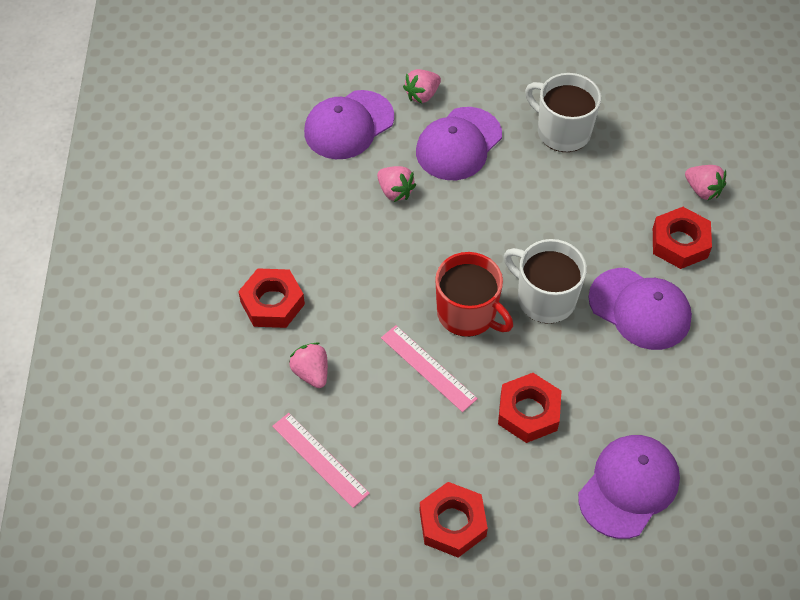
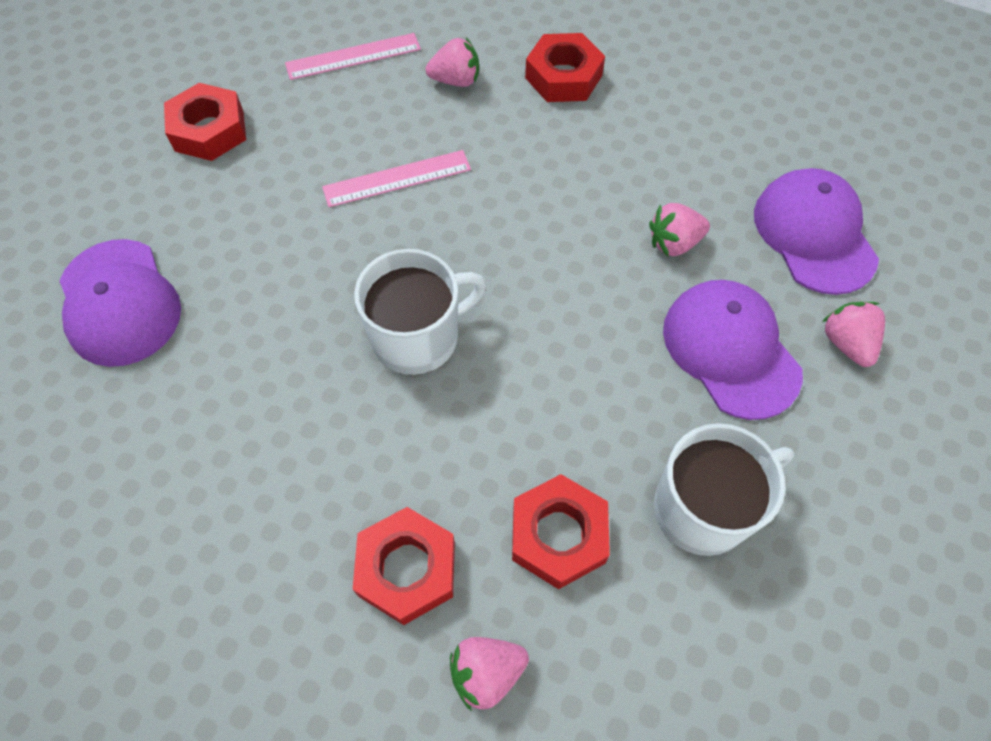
camera: 115 degrees right, 5 degrees up
(468, 313) = (445, 245): red mug -> none
(528, 412) = (278, 248): red nut -> red nut (558, 535)
(640, 309) = (333, 446): purple cap -> none

